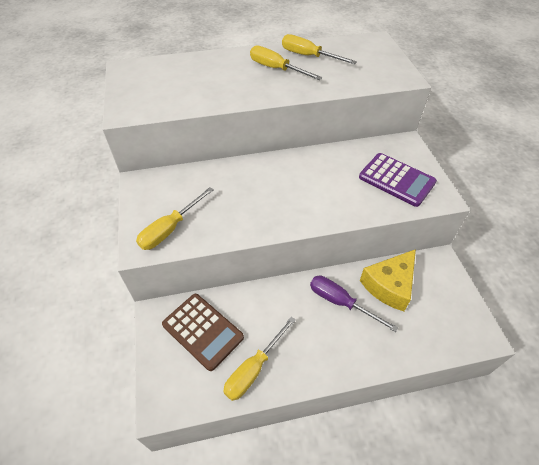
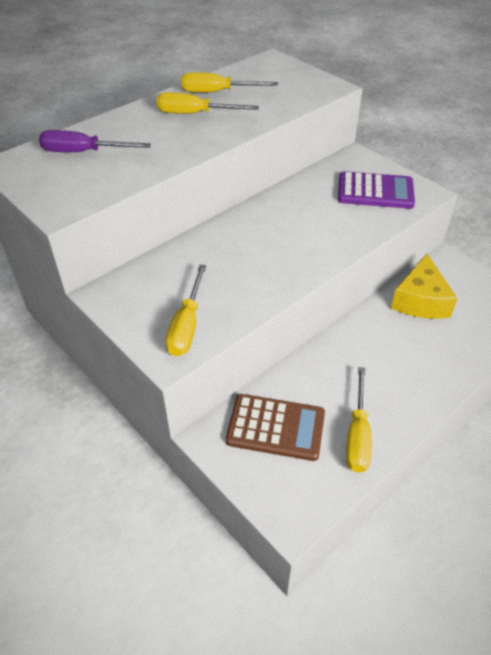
camera: 30 degrees left, 5 degrees down
(340, 302) = (389, 335): purple screwdriver -> purple screwdriver (83, 152)

